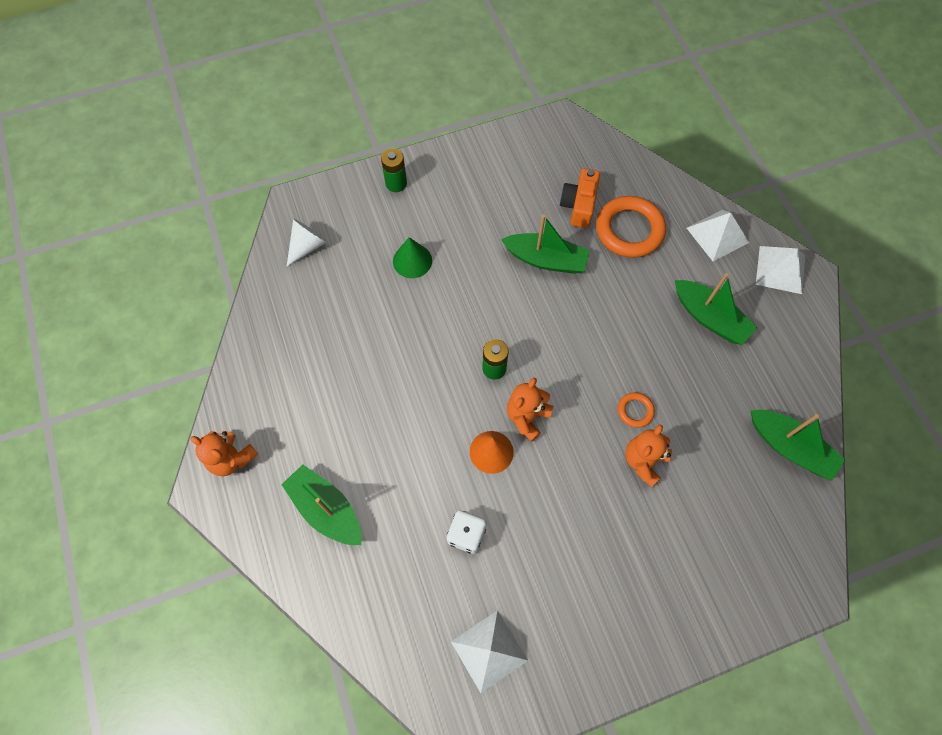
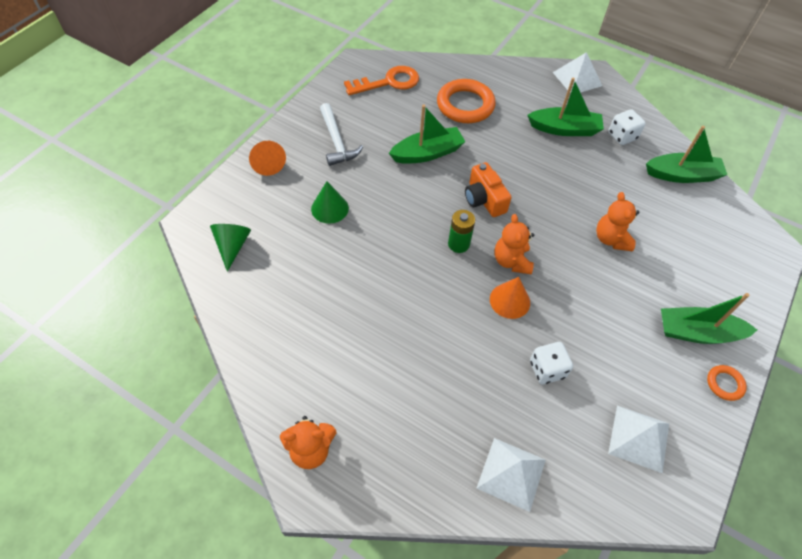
camera: 40 degrees left, 10 degrees down
(307, 246) = (232, 246): white cone -> green cone
(326, 509) = (427, 430): green boat -> green boat (697, 332)
(396, 183) = (268, 163): green battery -> orange cone
(473, 196) = (337, 141): none -> white hammer
(575, 160) = (388, 82): none -> orange key
(579, 205) = (417, 108): orange camera -> orange camera (484, 199)
(635, 411) = (575, 212): orange ring -> orange ring (724, 384)
(717, 235) = (522, 79): white pyramid -> white pyramid (511, 473)
(766, 364) = (622, 136): none -> white dice

